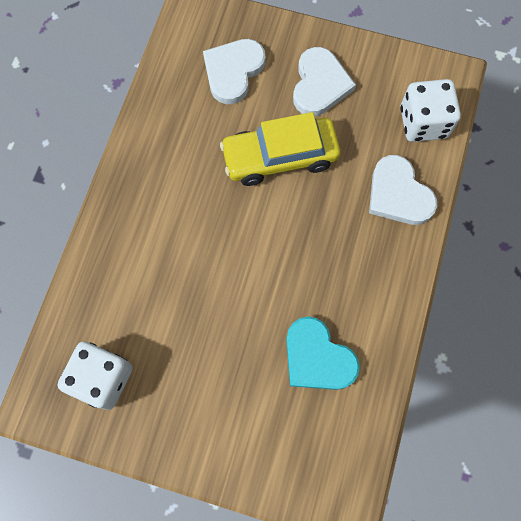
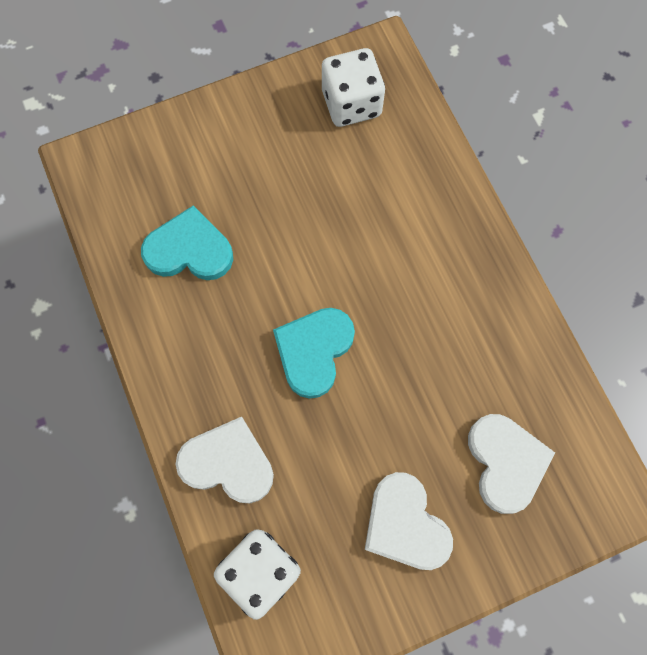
camera: 140 degrees right, 0 degrees up
(280, 157) = (375, 406): yellow car -> none
(289, 219) = (314, 351): none -> turquoise heart

